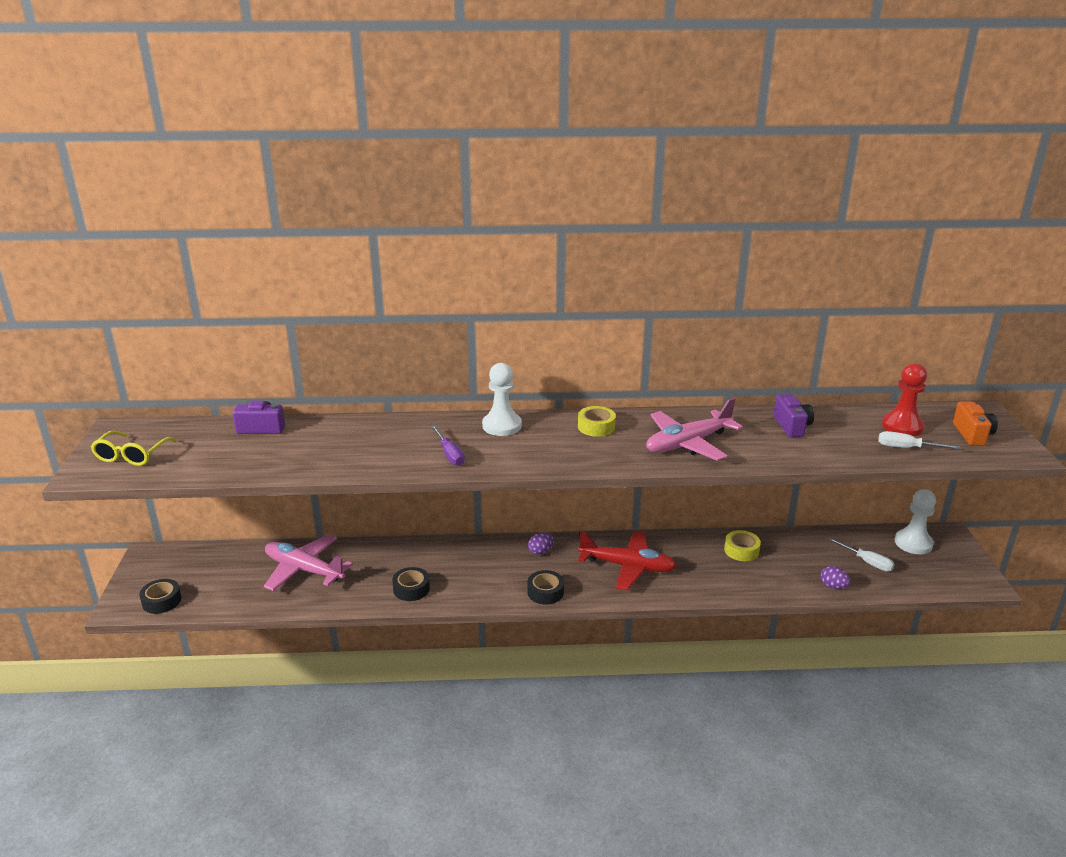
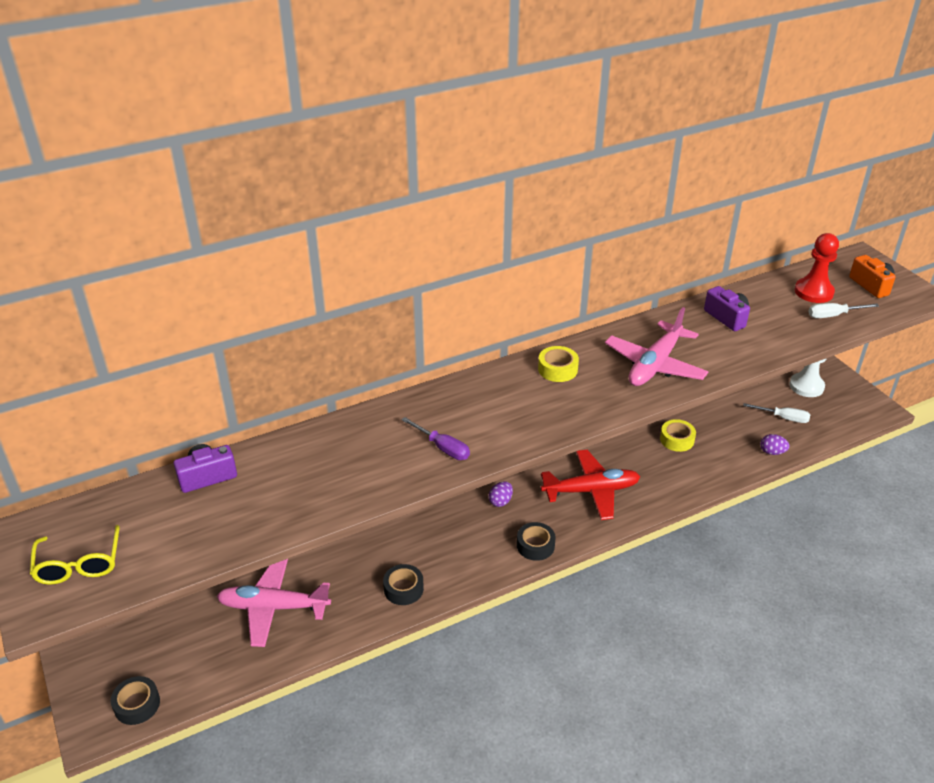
camera: 25 degrees left, 10 degrees up
(502, 426) = (466, 395): white pawn -> none

